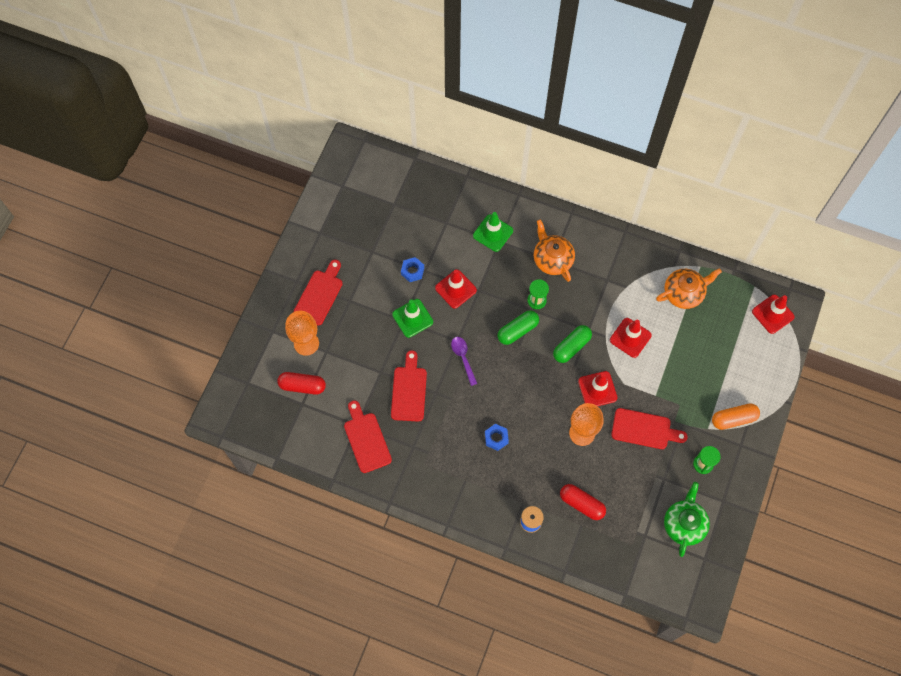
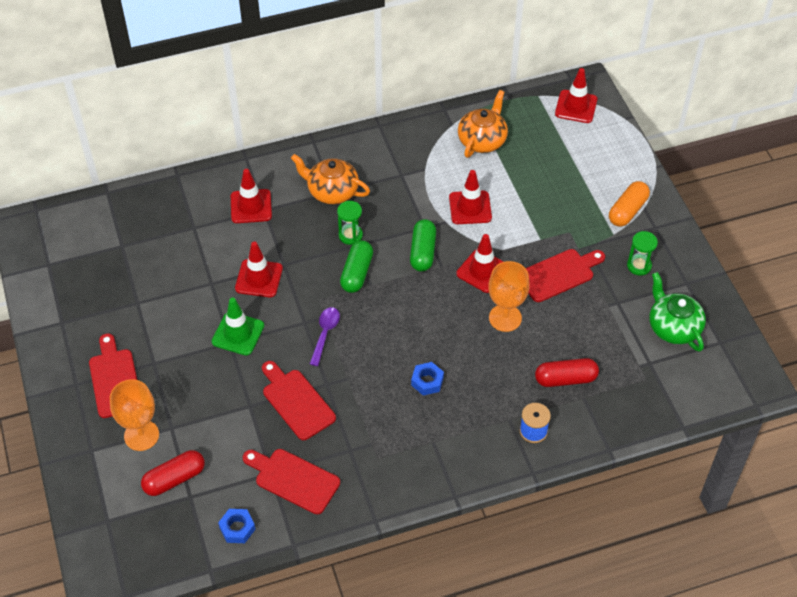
camera: 40 degrees left, 15 degrees down
(412, 271) = (198, 292): blue nut -> blue nut (237, 528)
(463, 358) = (325, 334): purple spoon -> purple spoon turned 75 degrees clockwise
(493, 233) = (251, 206): green traffic cone -> red traffic cone

